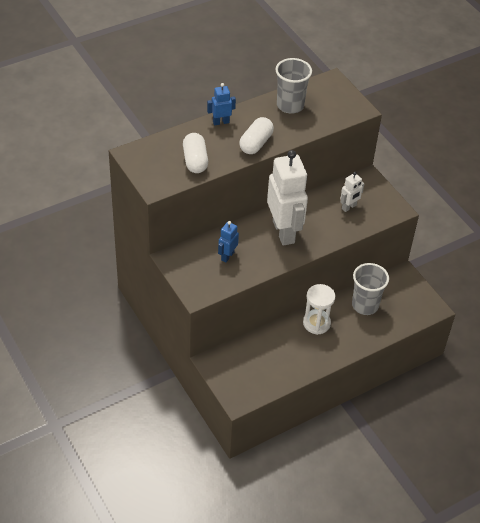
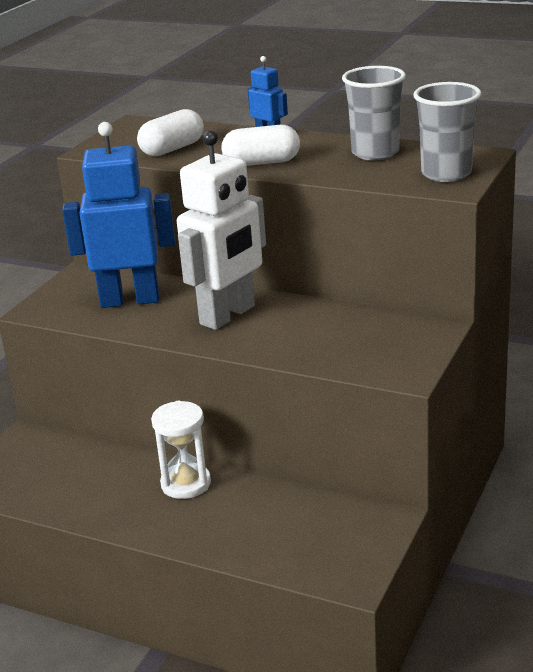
camera: 60 degrees right, 20 degrees down
(227, 256) = (130, 300): blue robot -> blue robot, size x2.20
(349, 207) = (350, 338): white robot -> none
(365, 305) = (274, 510): grey cup -> grey cup (446, 174)

